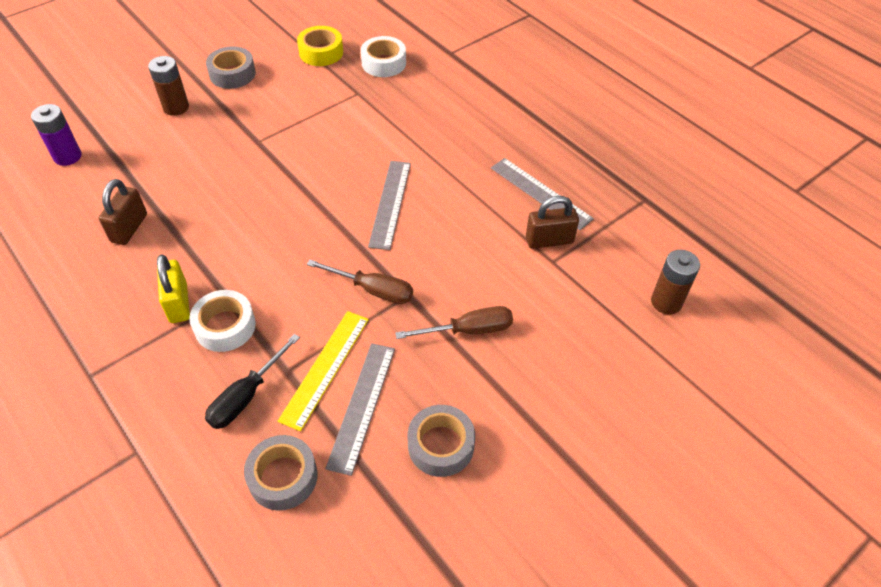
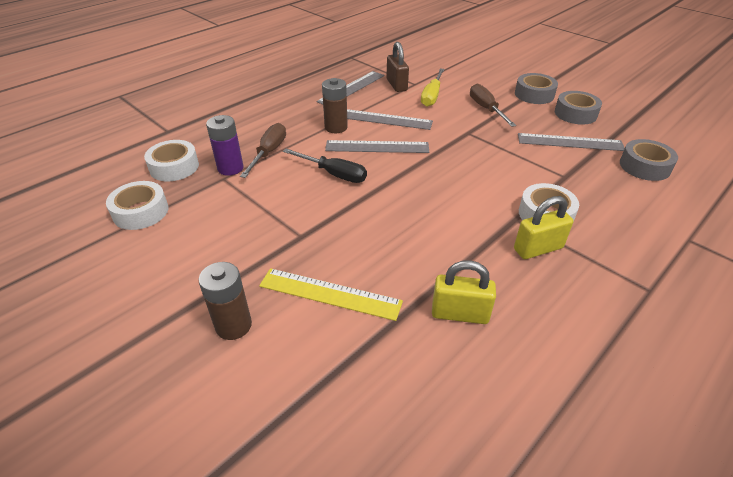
camera: 95 degrees left, 10 degrees down
(67, 156) = (345, 433): purple battery -> purple battery (230, 168)
(129, 228) = (460, 314): brown padlock -> yellow padlock
(232, 74) = (167, 282): grey tape -> grey tape (534, 94)
(246, 396) = (599, 192): black screwdriver -> black screwdriver (334, 174)
(321, 52) = (141, 212): yellow tape -> white tape
(325, 368) = (551, 160): yellow ruler -> yellow ruler (330, 294)
(372, 290) = (470, 147): brown screwdriver -> brown screwdriver (269, 152)
(453, 216) = (384, 119): none -> grey ruler
(513, 274) = (432, 96): none -> yellow screwdriver
(666, 302) = (433, 54): brown battery -> brown battery (336, 127)

